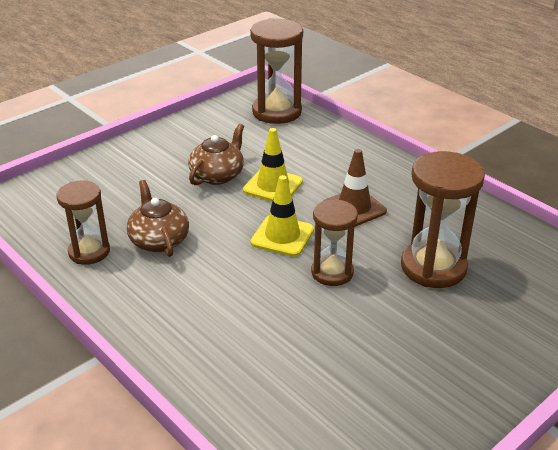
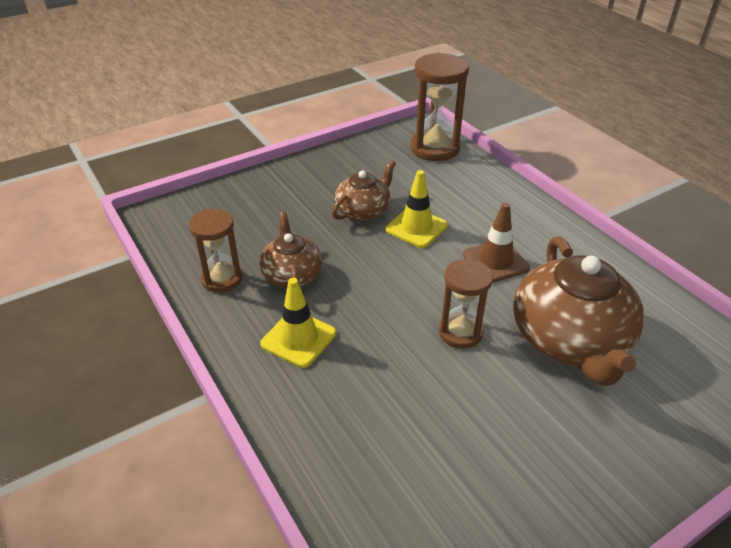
camera: 10 degrees right, 5 degrees up
(282, 236) = (416, 284): yellow traffic cone -> yellow traffic cone (298, 339)
(433, 267) = (570, 340): brown hourglass -> brown teapot

